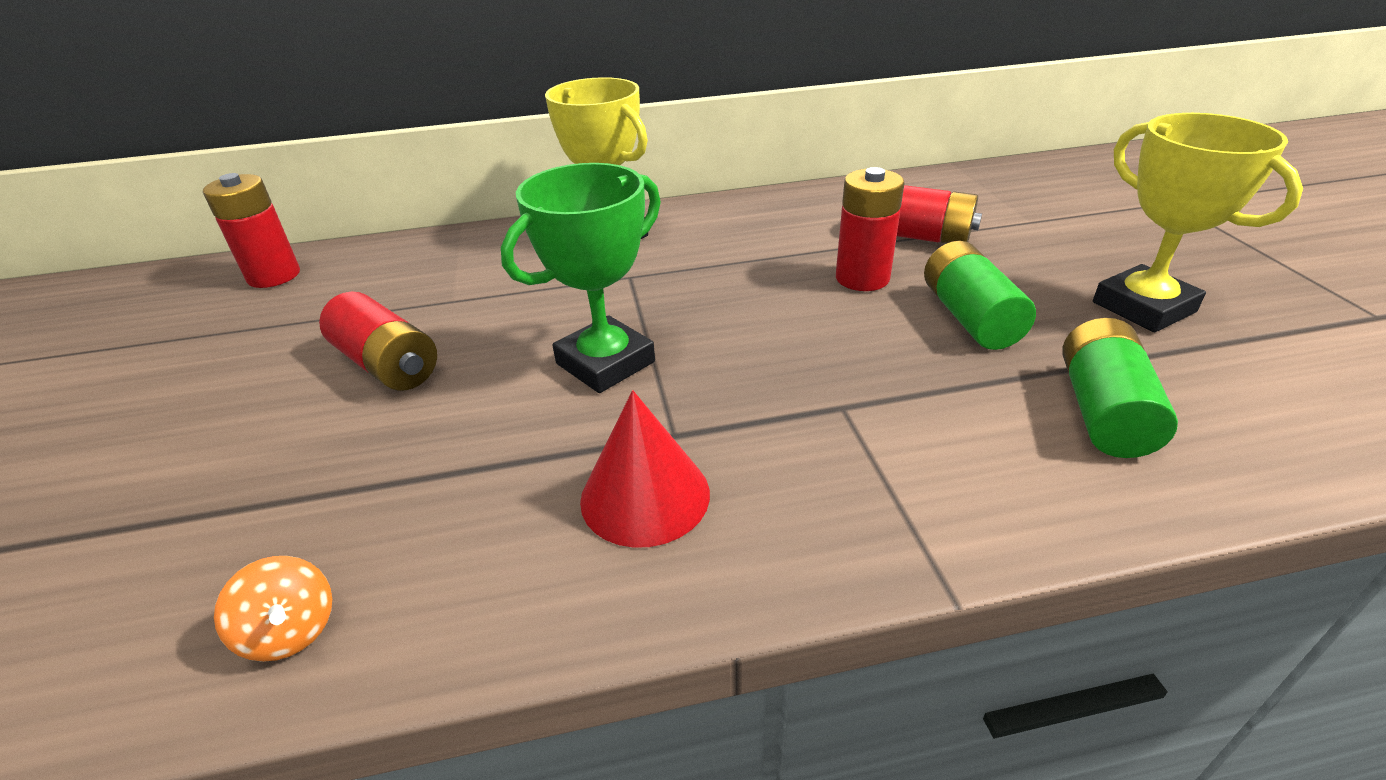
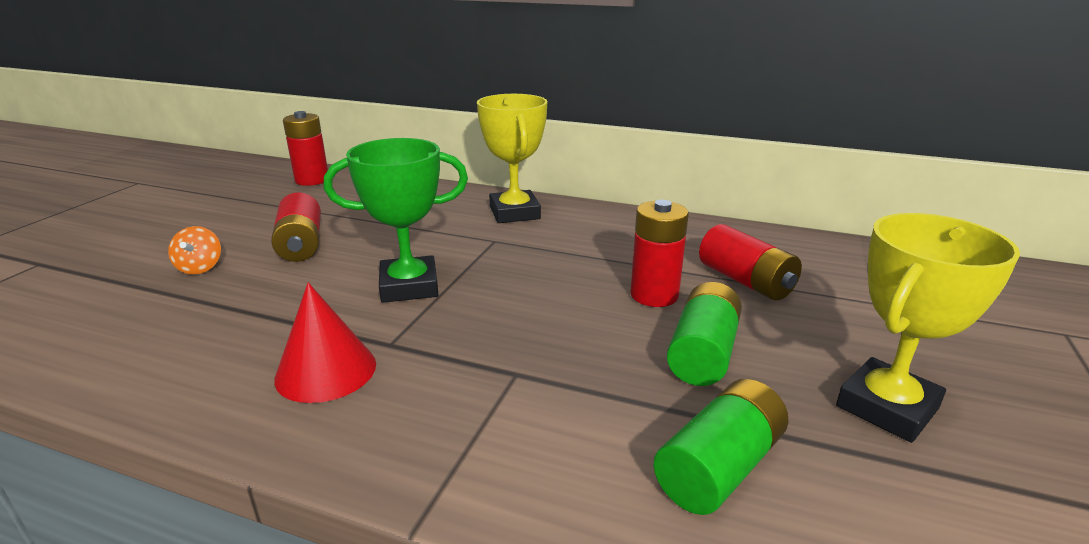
camera: 30 degrees right, 10 degrees down
(291, 631) = (95, 356): orange spinning top -> orange spinning top (200, 268)
(1143, 307) = (887, 407): yellow trophy -> yellow trophy turned 45 degrees clockwise

